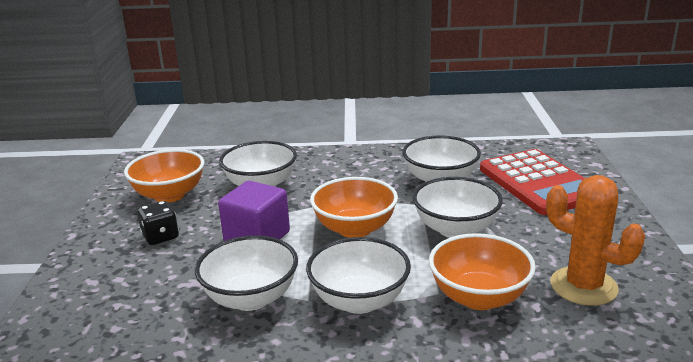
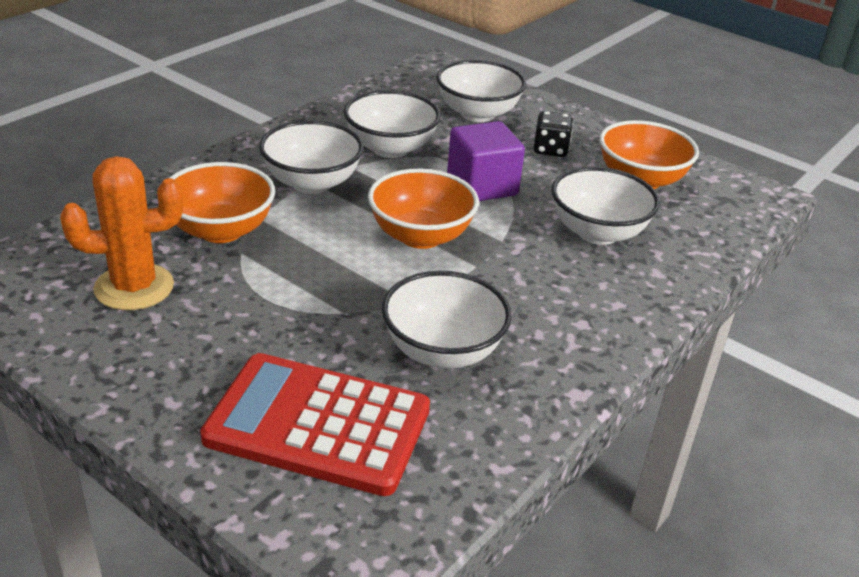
camera: 125 degrees right, 10 degrees up
(455, 229) = (327, 287): white bowl -> white bowl (477, 114)

